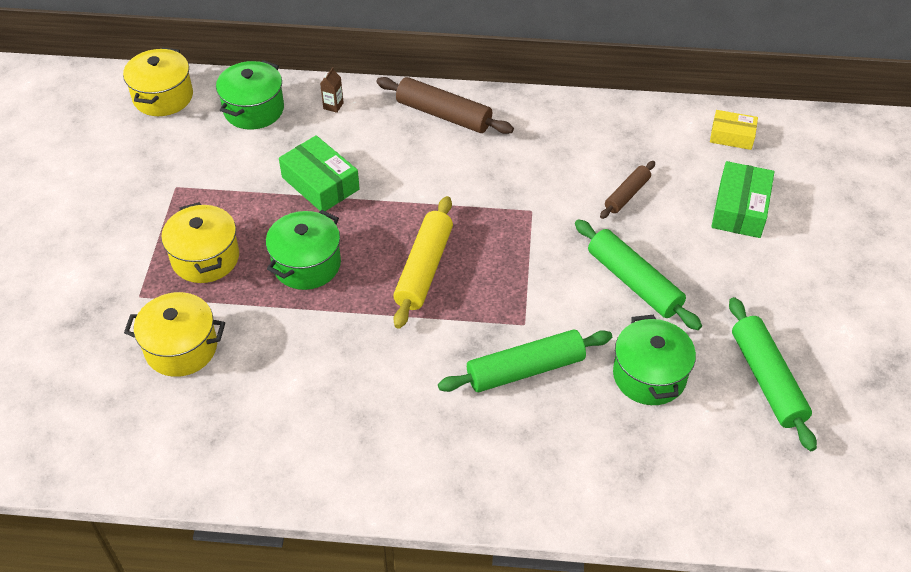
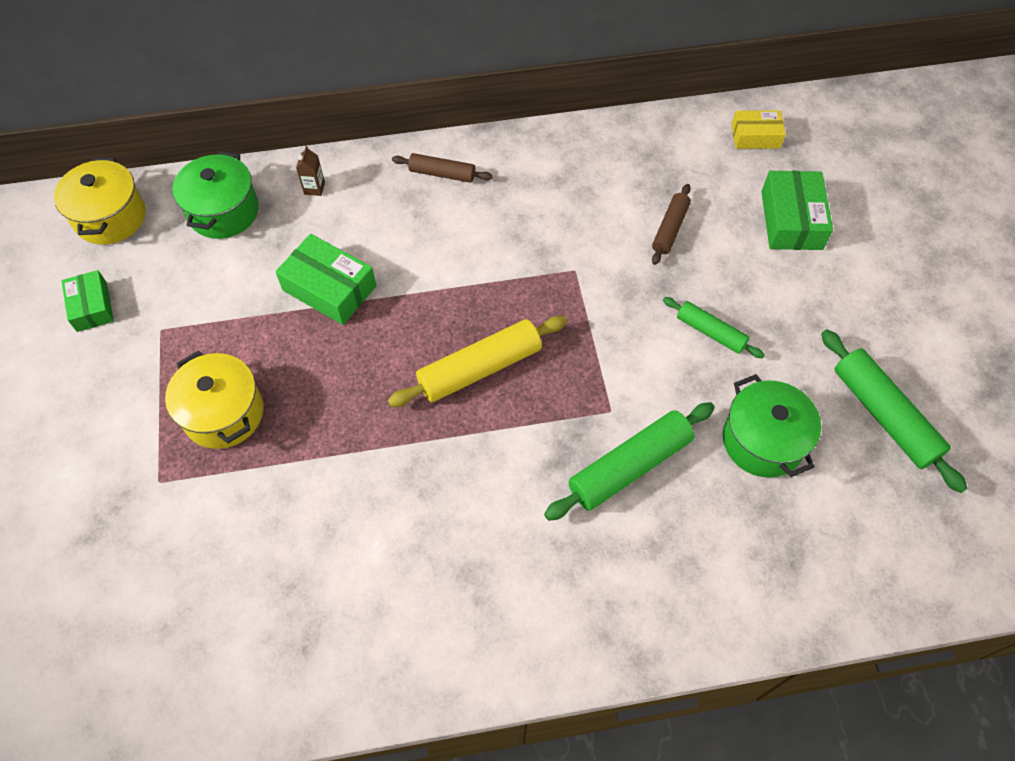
camera: 15 degrees left, 10 degrees up
(128, 159) = (92, 306): none -> green box
(181, 348) = (230, 537): yellow pot -> none
(307, 264) = (345, 394): green pot -> none
(424, 269) = (480, 369): yellow rolling pin -> yellow rolling pin turned 60 degrees clockwise
(443, 114) = (442, 174): brown rolling pin -> brown rolling pin, size x0.59
(634, 282) = (710, 332): green rolling pin -> green rolling pin, size x0.59

